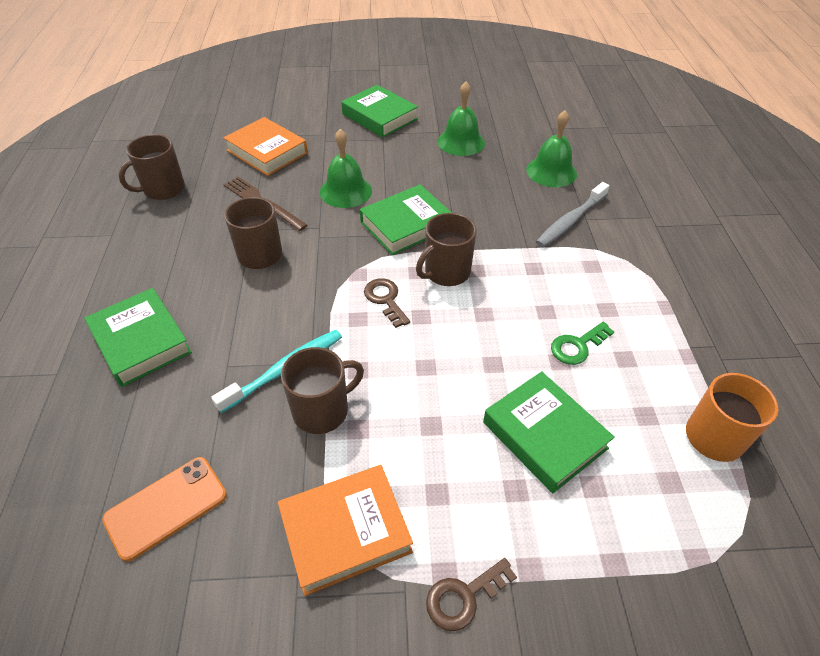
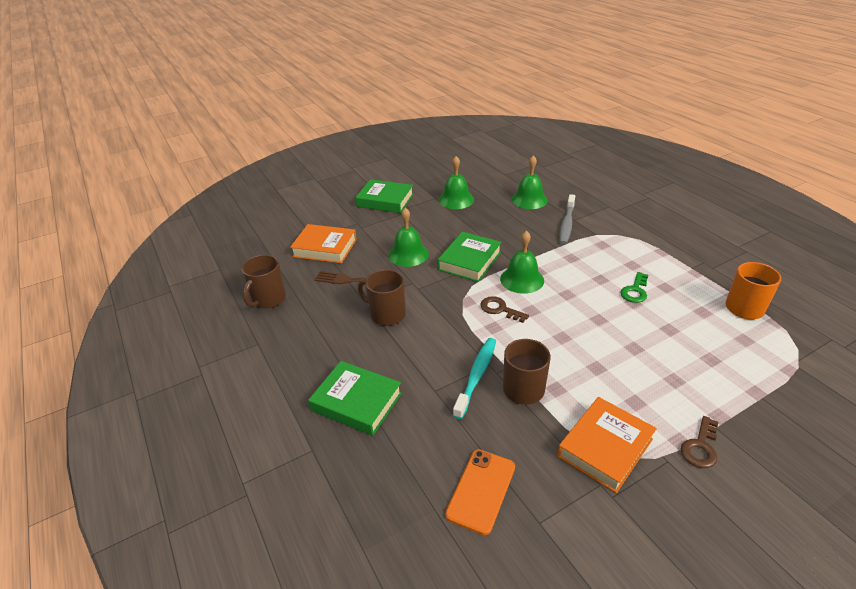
camera: 25 degrees left, 10 degrees down
(446, 272) = (522, 279): brown mug -> green bell
(544, 435) = (662, 345): green book -> none

